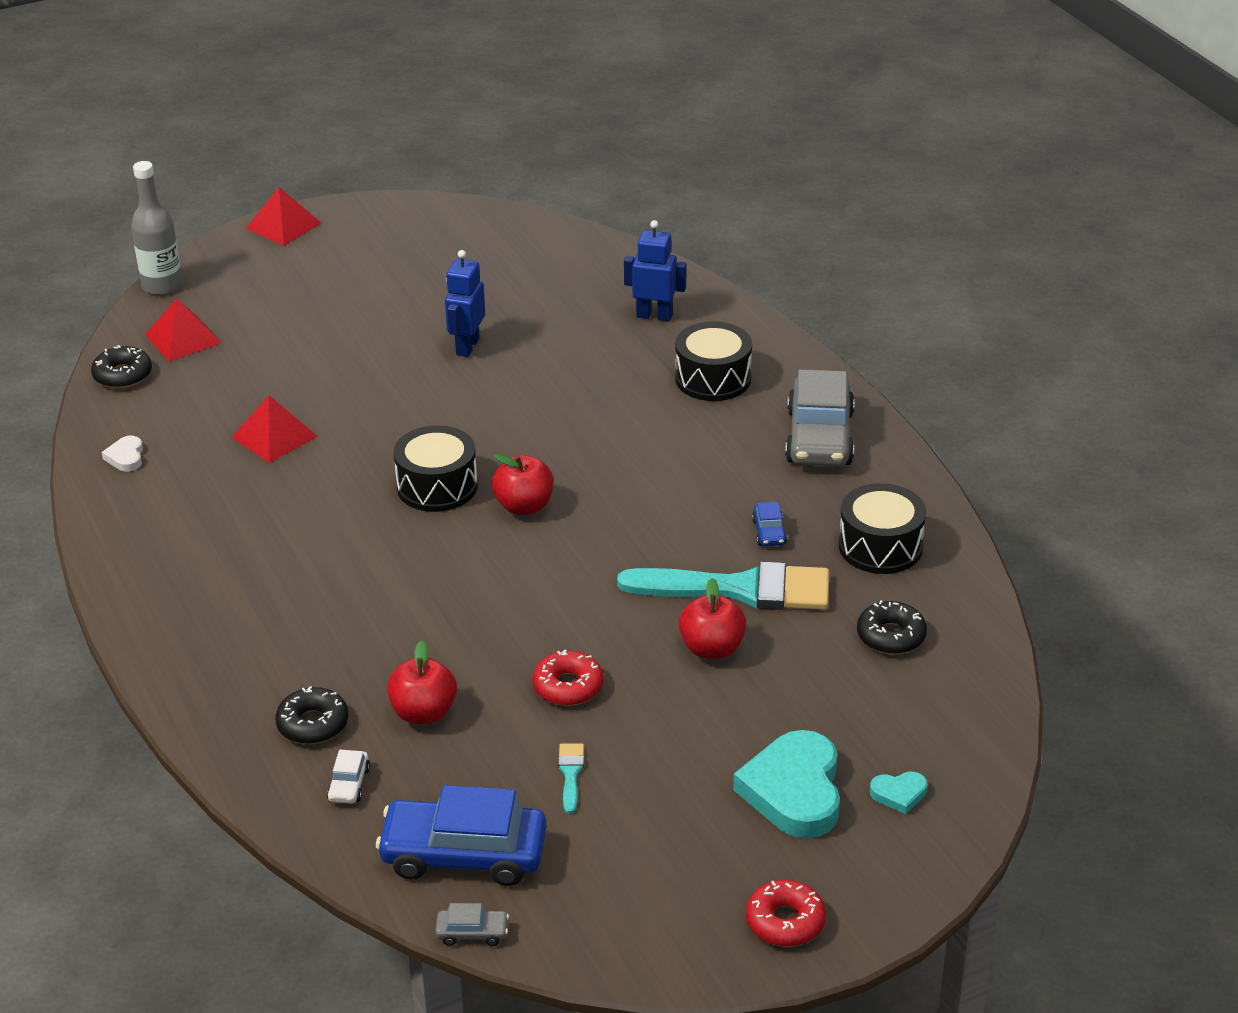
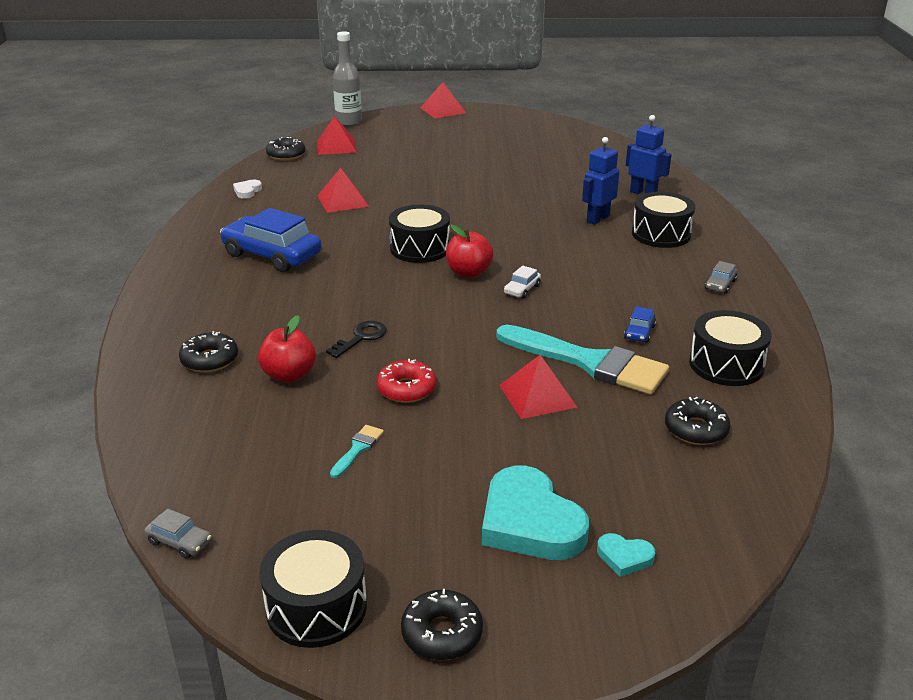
camera: 25 degrees right, 5 degrees down
(349, 784) = (195, 405): white car -> white car (522, 289)
(464, 854) = (228, 480): blue car -> blue car (272, 255)
(466, 638) = (361, 338): none -> black key
(467, 346) = (503, 183): blue robot -> blue robot (597, 219)
(657, 942) = (316, 607): none -> black drum
(712, 648) = (537, 395): red apple -> red pyramid
(785, 922) = (442, 633): red donut -> black donut
(794, 791) = (530, 522): turquoise heart -> turquoise heart turned 60 degrees counterclockwise
(819, 437) = (720, 284): grey car -> grey car, size x0.43

